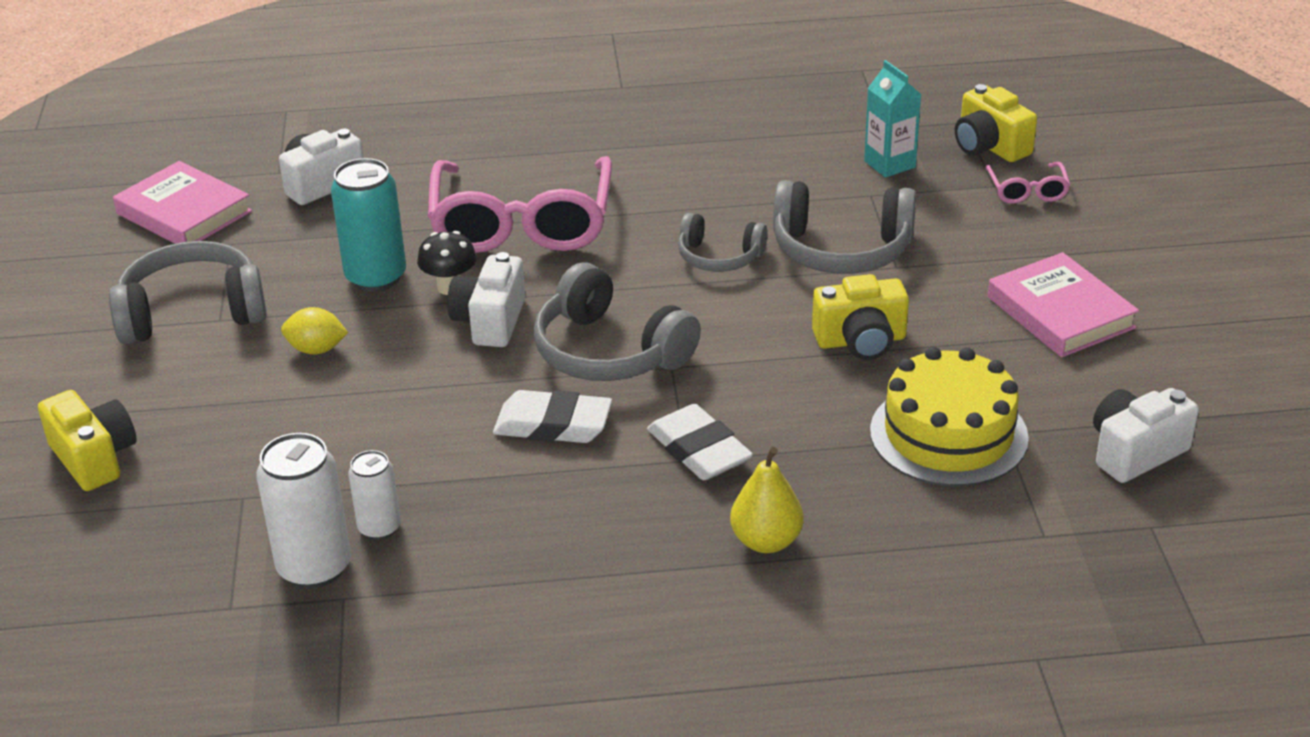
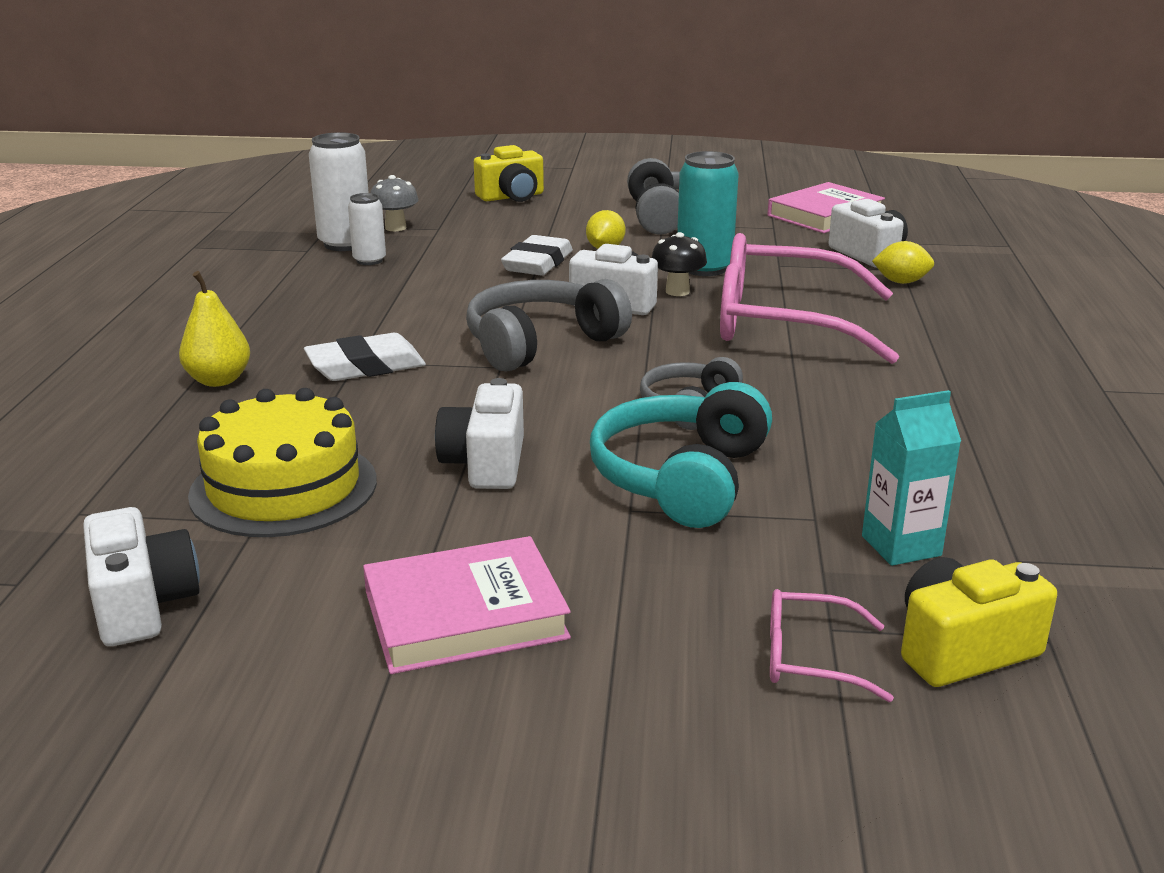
camera: 100 degrees right, 10 degrees down
(240, 537) = (395, 228): none -> grey mushroom
(401, 166) = (901, 282): none -> yellow lemon
(553, 425) = (447, 316): white eraser -> white eraser (538, 263)
(841, 250) = (681, 478): grey headphones -> turquoise headphones
(861, 341) = (485, 463): yellow camera -> white camera

